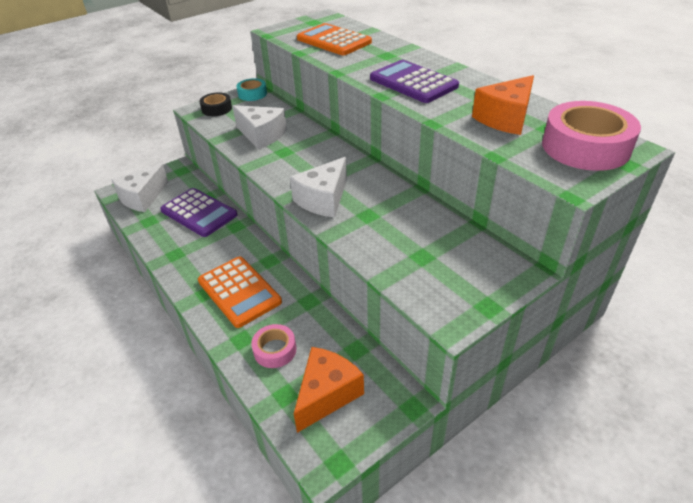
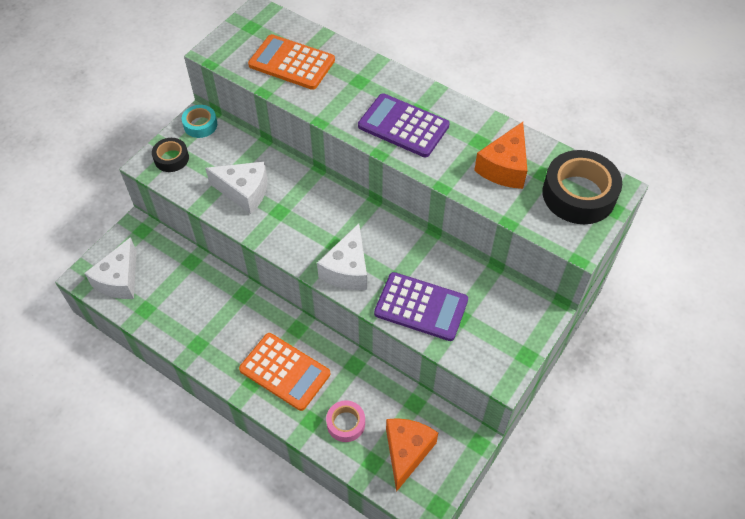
camera: 20 degrees left, 15 degrees up
(199, 213) = (195, 286): purple calculator -> purple calculator (421, 307)
(585, 147) = (579, 194): pink tape -> black tape

